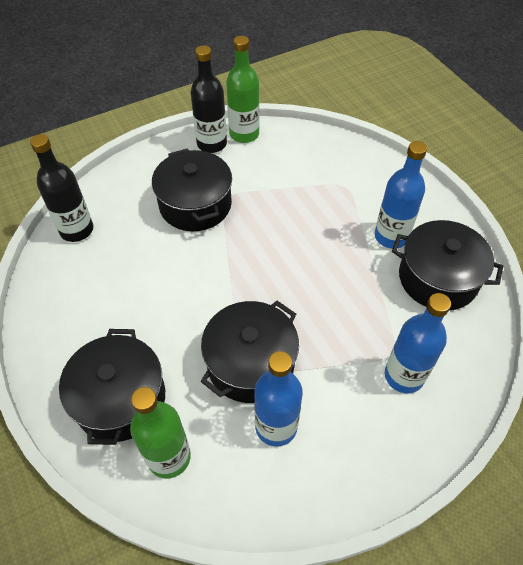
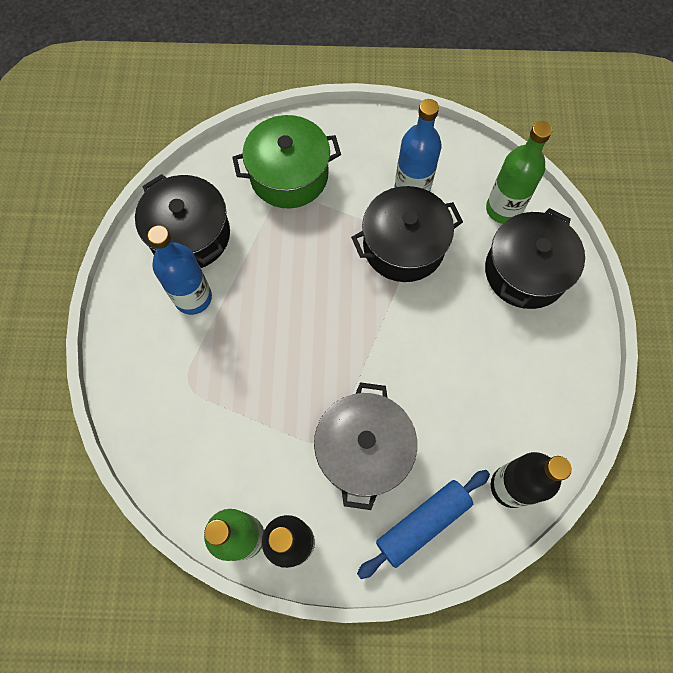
camera: 150 degrees left, 15 degrees up
(132, 185) = (422, 523): none -> blue rolling pin
(195, 204) = (363, 450): black pot -> grey pot
(404, 376) = (289, 175): blue bottle -> green pot

